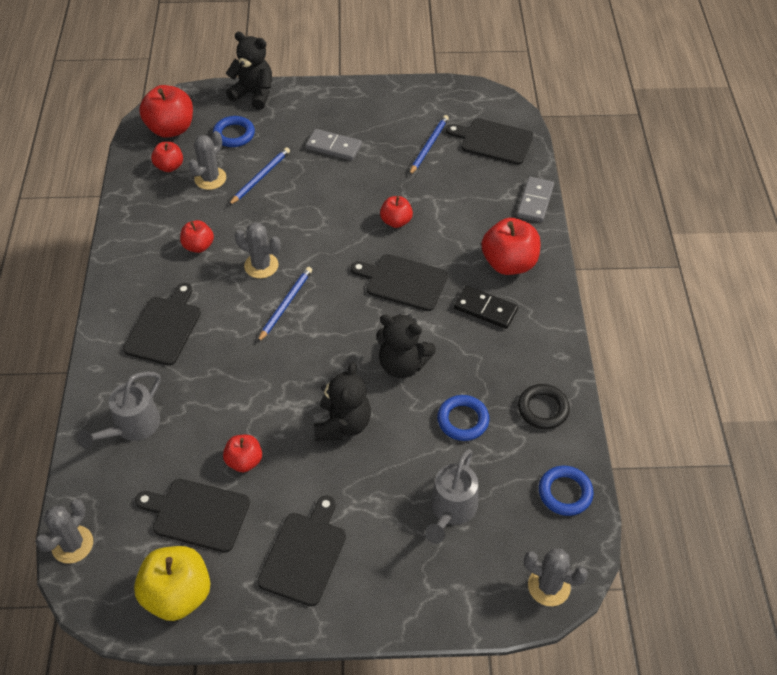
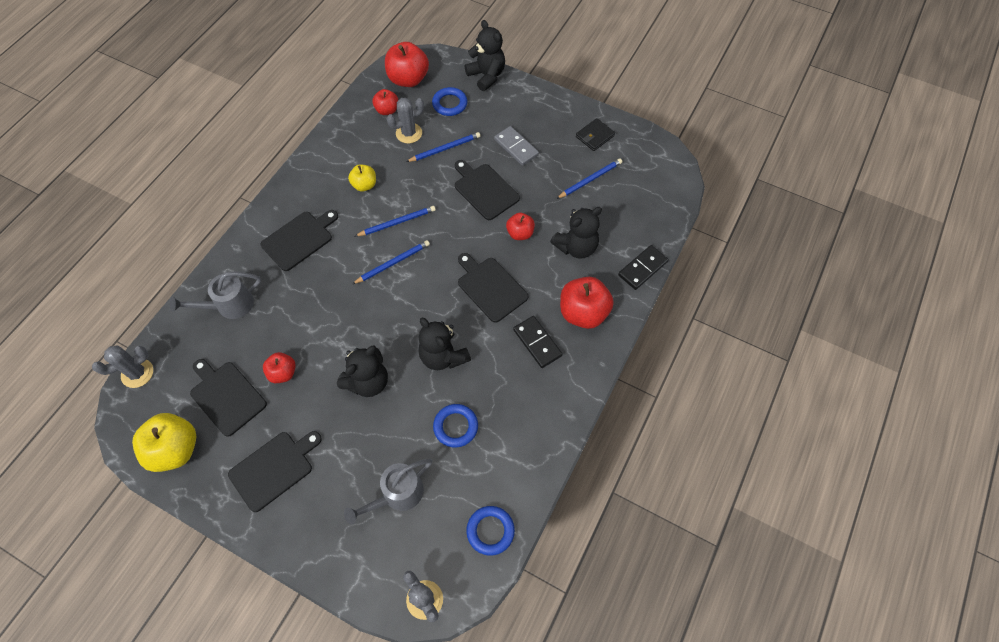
camera: 30 degrees right, 10 degrees up
(198, 246) = (364, 185): red apple -> yellow apple
(261, 265) = (397, 222): grey cactus -> blue pencil
(404, 106) = (594, 136): none -> black wallet
(459, 210) = (576, 247): none -> black teddy bear
(493, 141) = (646, 199): black cutting board -> black cutting board (485, 190)
(535, 201) = (642, 268): grey domino -> black domino
(543, 409) = (522, 451): black ring -> none

